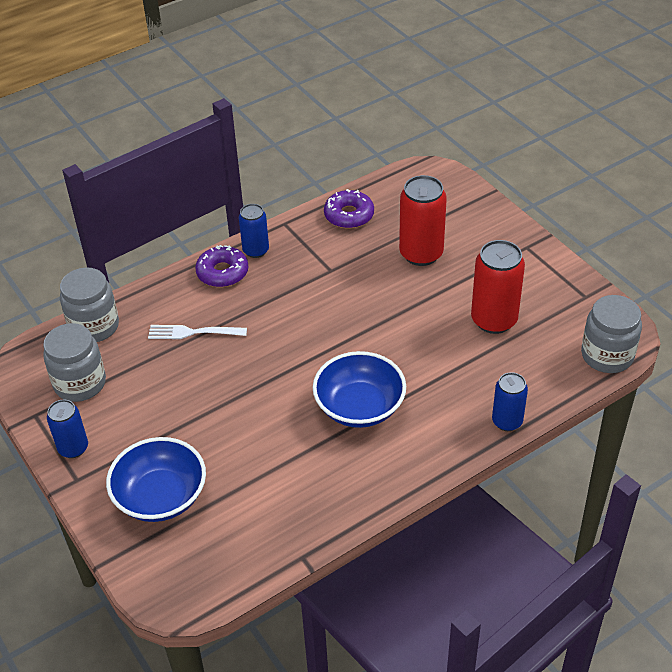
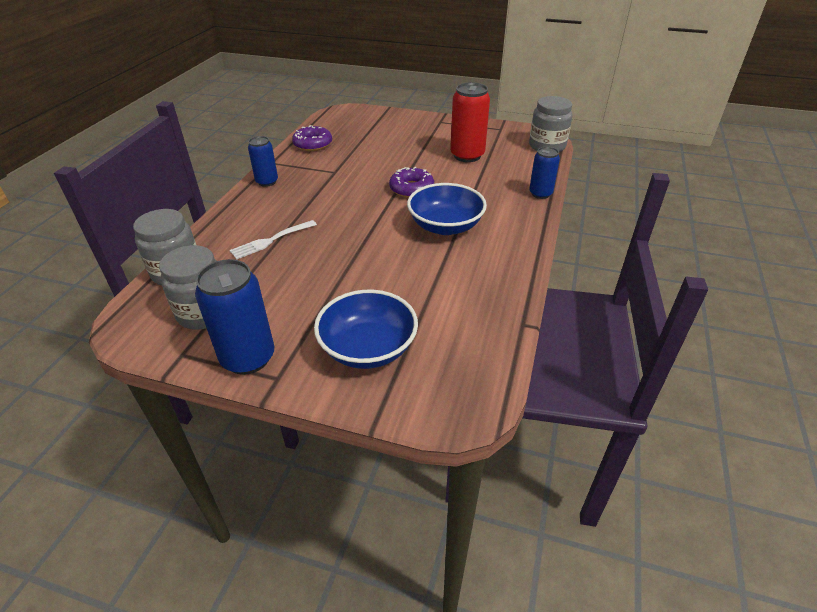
camera: 40 degrees left, 5 degrees down
(73, 448) = (248, 358): blue can -> blue can, size x1.63
(222, 272) = (255, 201): purple donut -> purple donut (411, 189)
(421, 254) = (383, 144): red can -> none

